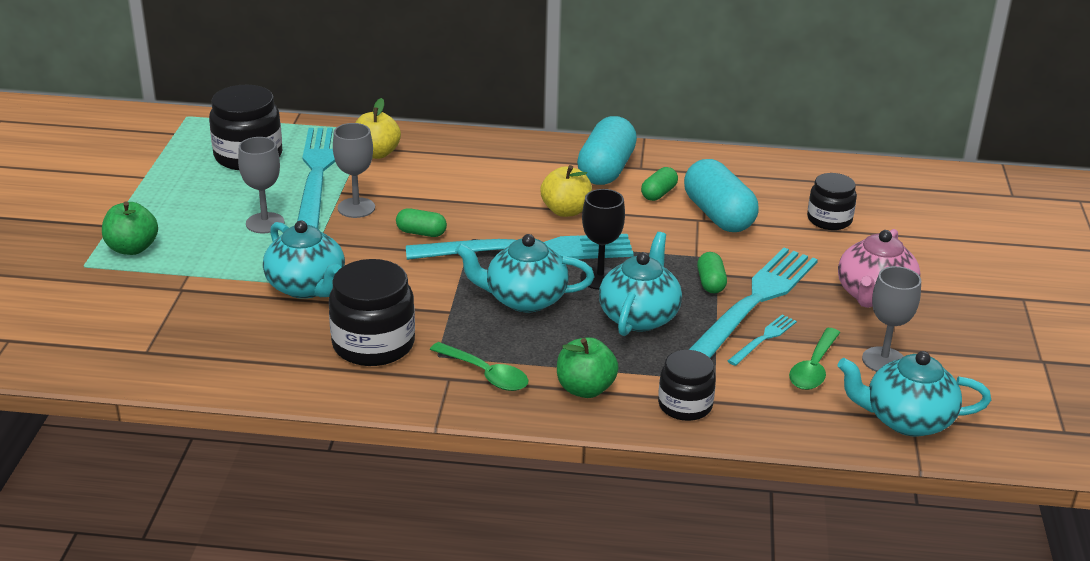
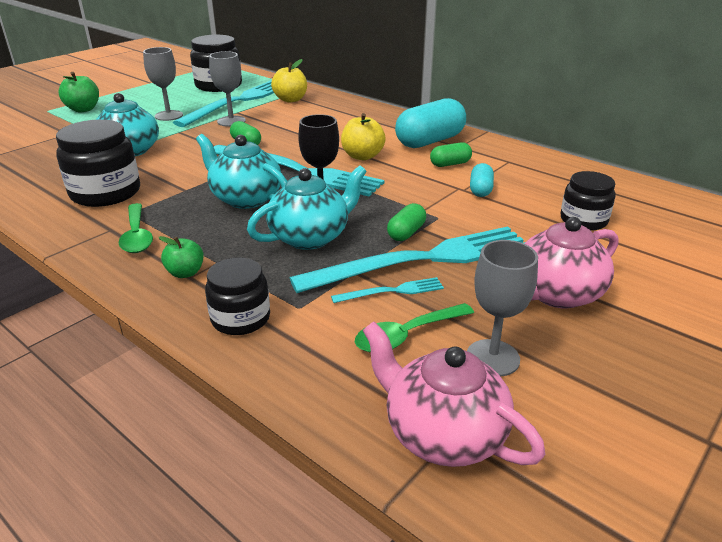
camera: 35 degrees right, 0 degrees up
(585, 389) = (185, 273): green apple -> green apple, size x0.66
(718, 215) = (480, 190): turquoise capsule -> turquoise capsule, size x0.50
(907, 420) = (443, 433): turquoise teapot -> pink teapot

